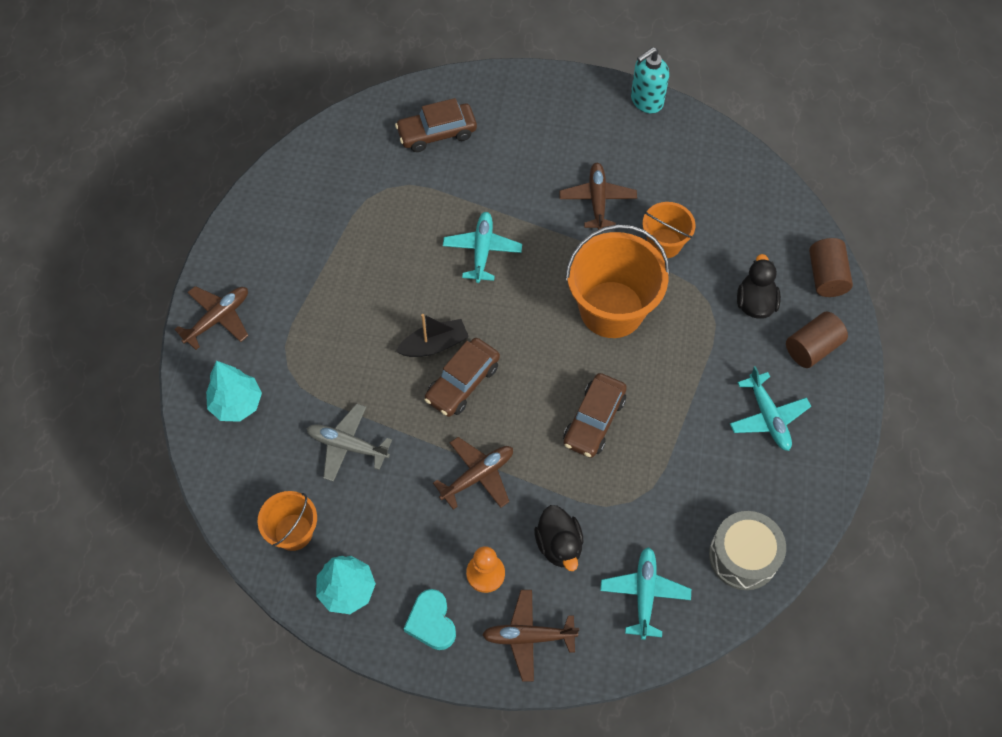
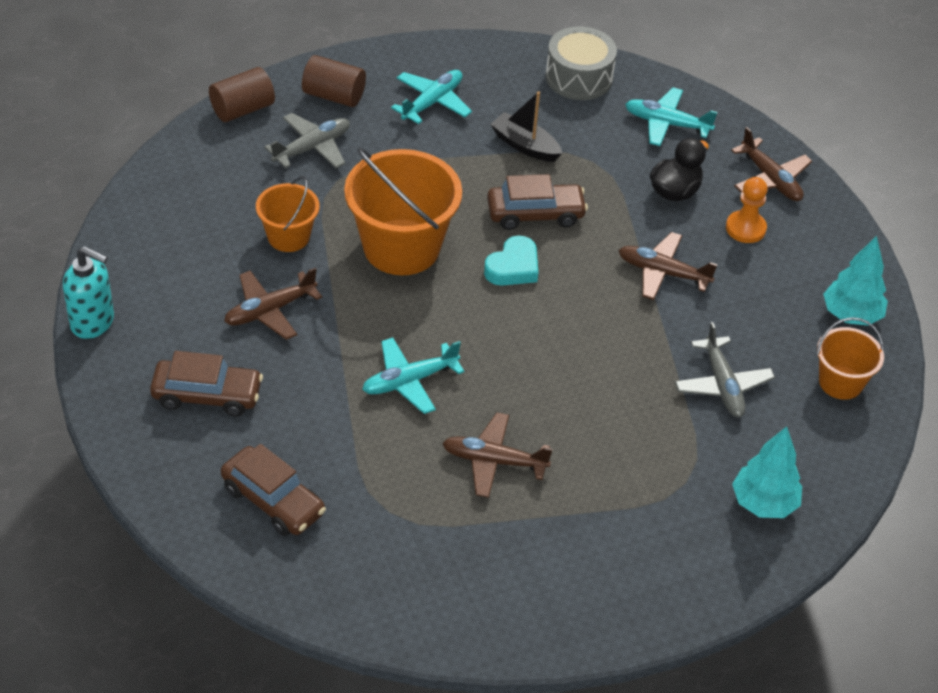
camera: 125 degrees left, 15 degrees down
(218, 318) = (686, 582): brown plane -> brown plane (493, 461)
(431, 622) = (820, 245): turquoise heart -> turquoise heart (513, 267)
(434, 345) = (556, 369): black boat -> black boat (525, 145)
(462, 383) = (579, 326): brown car -> brown car (207, 395)
(644, 594) = (666, 123): turquoise plane -> turquoise plane turned 45 degrees clockwise
(755, 303) = (312, 148): black duck -> grey plane

